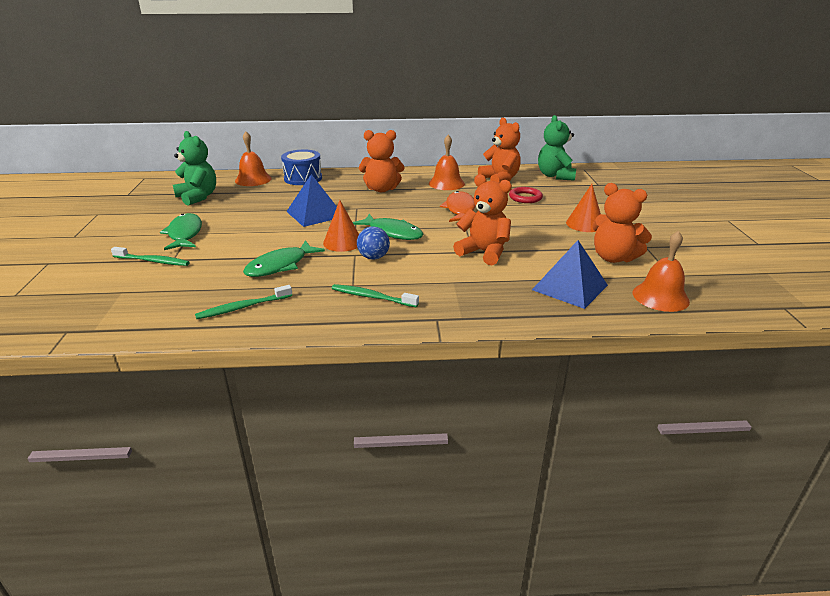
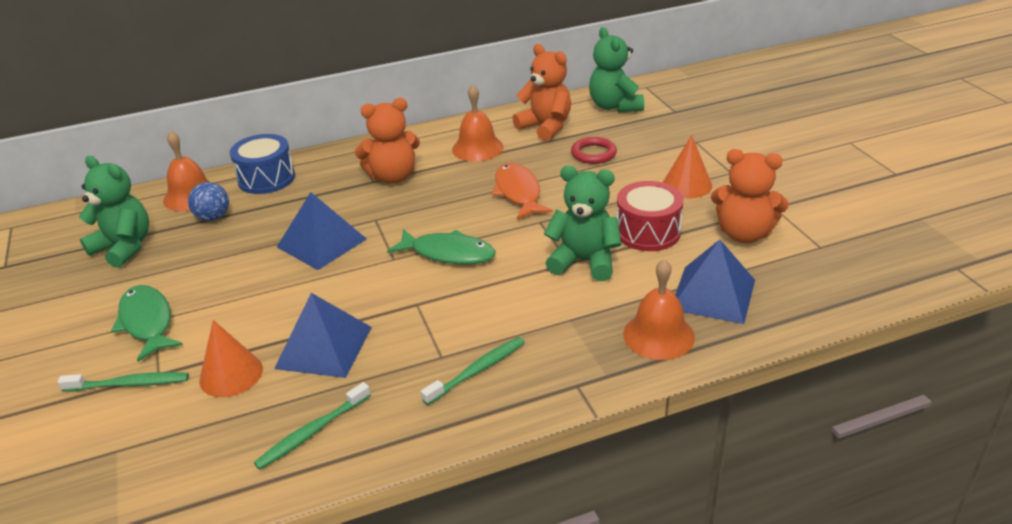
camera: 15 degrees left, 5 degrees up
(280, 265) = (324, 347): green fish -> blue pyramid
(343, 242) = (389, 286): orange cone -> orange cone (231, 374)
(372, 297) = (477, 370): green toothbrush -> green toothbrush turned 135 degrees clockwise
(373, 257) = (445, 303): blue ball -> blue ball (213, 217)
(484, 252) = (584, 261): orange teddy bear -> green teddy bear
(540, 244) = (648, 232): none -> red drum
(660, 297) = (821, 284): orange bell -> orange bell (658, 335)

